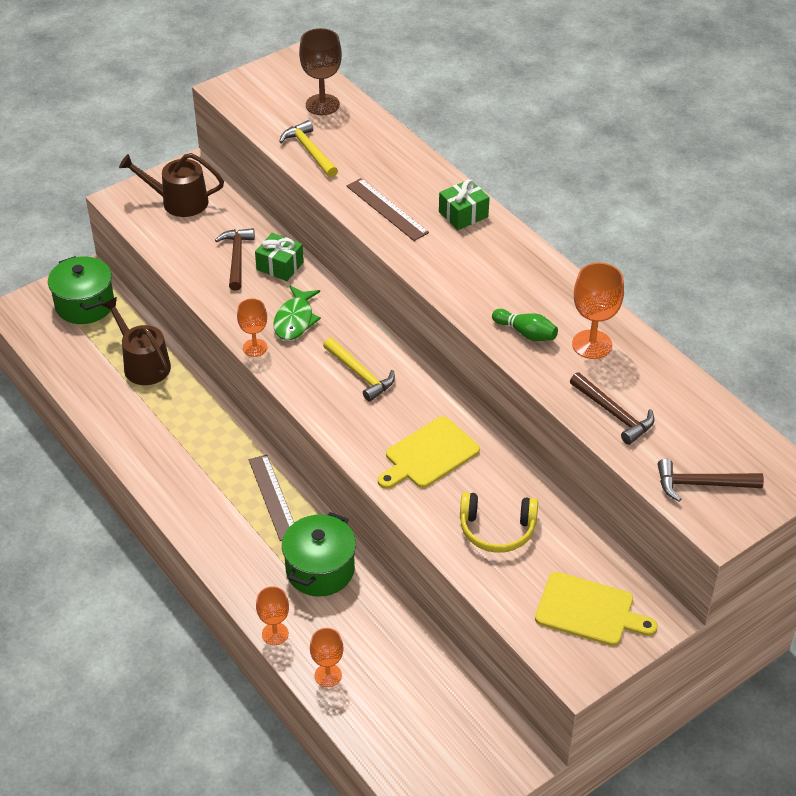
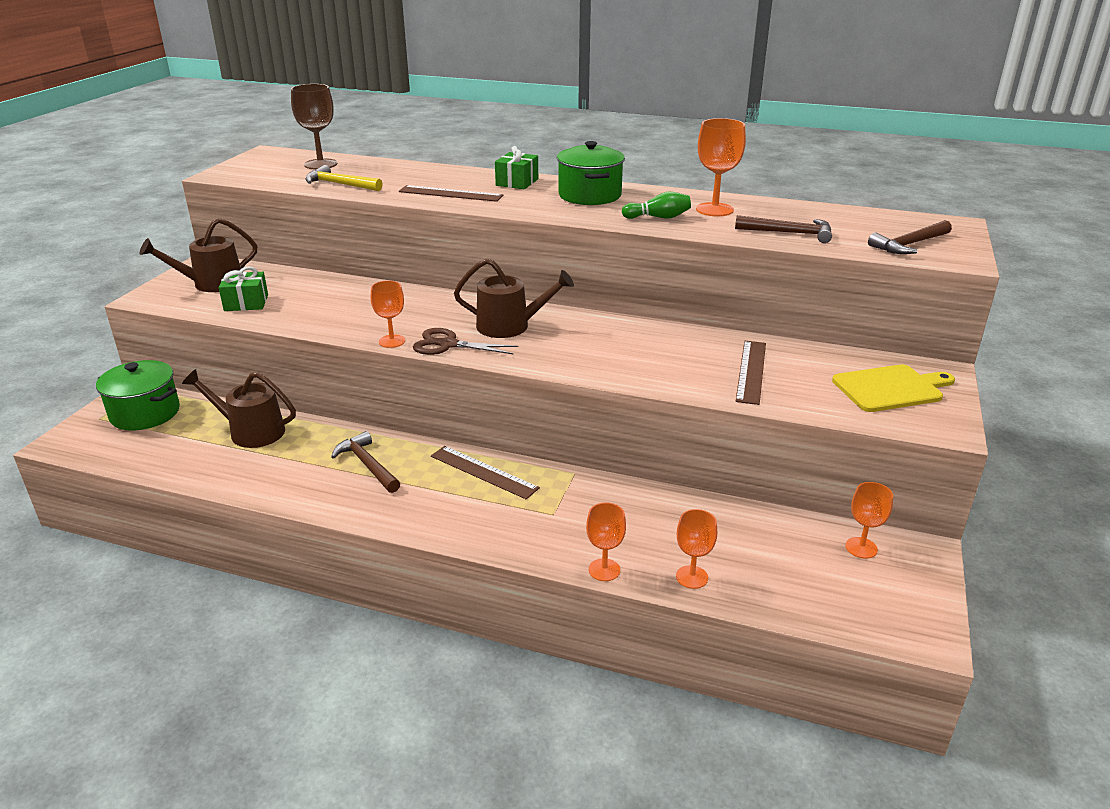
camera: 35 degrees left, 15 degrees down
(236, 258) = (309, 298): brown hammer -> brown hammer (367, 465)
(280, 266) = (356, 291): green gift -> green gift (246, 303)
(293, 373) = (448, 344): none -> brown scissors
(295, 320) = (409, 315): green fish -> none
(320, 570) = (588, 503): green pot -> green pot (589, 195)
(360, 374) = (510, 326): yellow hammer -> brown watering can
(429, 455) = (633, 350): yellow cutting board -> none
(478, 726) = (861, 548): none -> orange goblet
(497, 530) = (751, 371): yellow headphones -> brown ruler

